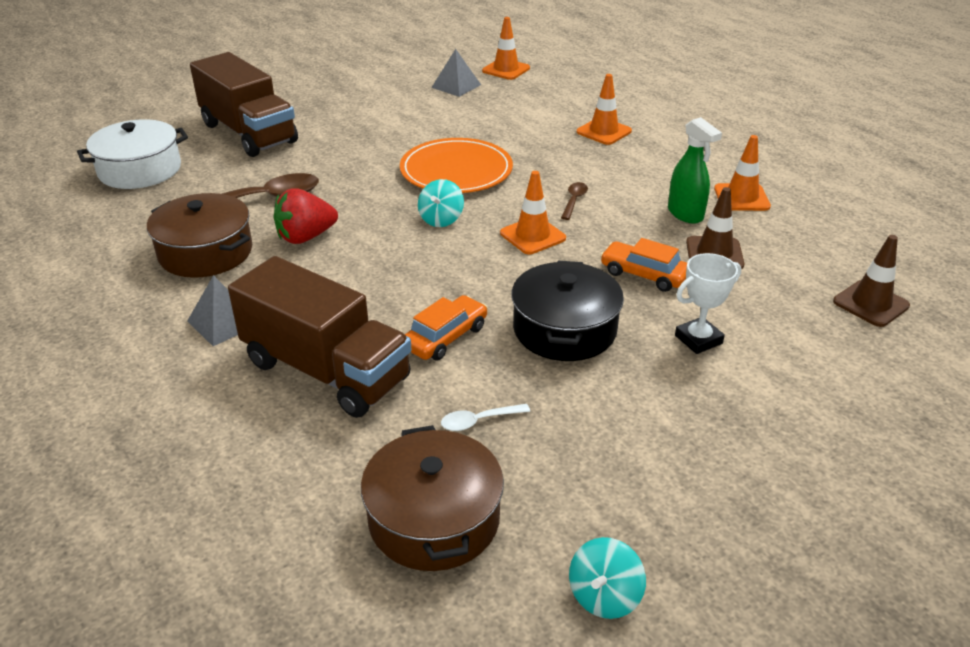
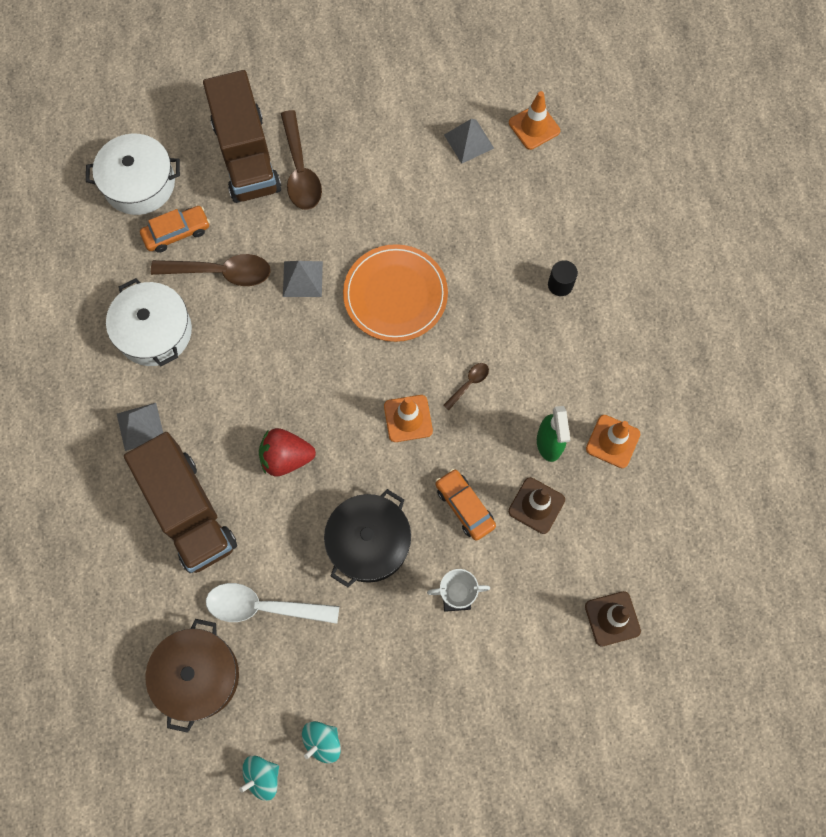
camera: 25 degrees right, 35 degrees up
(206, 252) = (154, 331): brown pot -> white pot
(305, 237) = (234, 343): red strawberry -> red strawberry (286, 458)
(309, 129) = (300, 170): none -> brown spoon
(354, 183) = (302, 279): none -> grey pyramid
(441, 219) = (348, 364): turquoise spinning top -> turquoise spinning top (322, 741)
(445, 337) = (282, 513): orange car -> orange car (177, 233)
(479, 421) = (263, 607): white spoon -> white spoon, size x2.05
(604, 132) = (560, 285): orange traffic cone -> black cylinder

